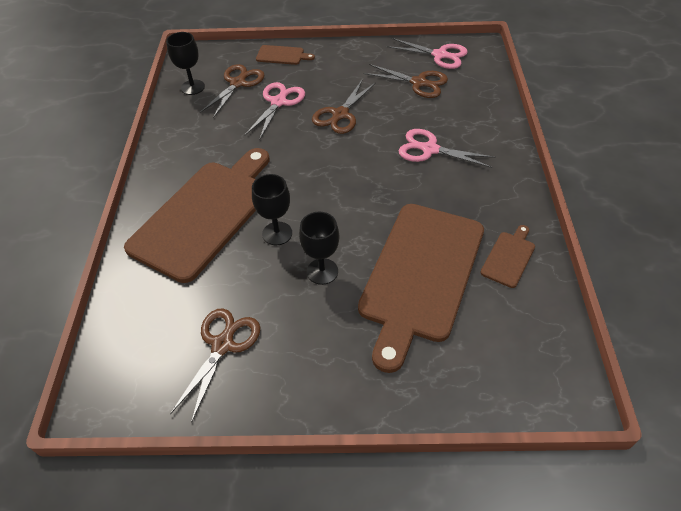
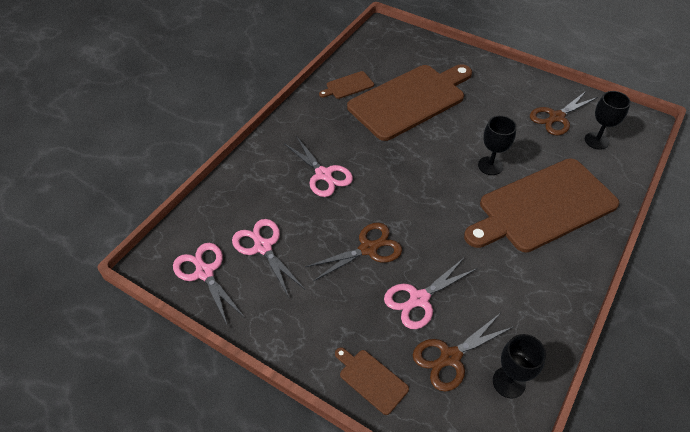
camera: 150 degrees left, 0 degrees up
(322, 271) = (471, 128): black goblet -> black goblet (596, 141)
(418, 83) = (263, 247): brown scissors -> pink scissors

